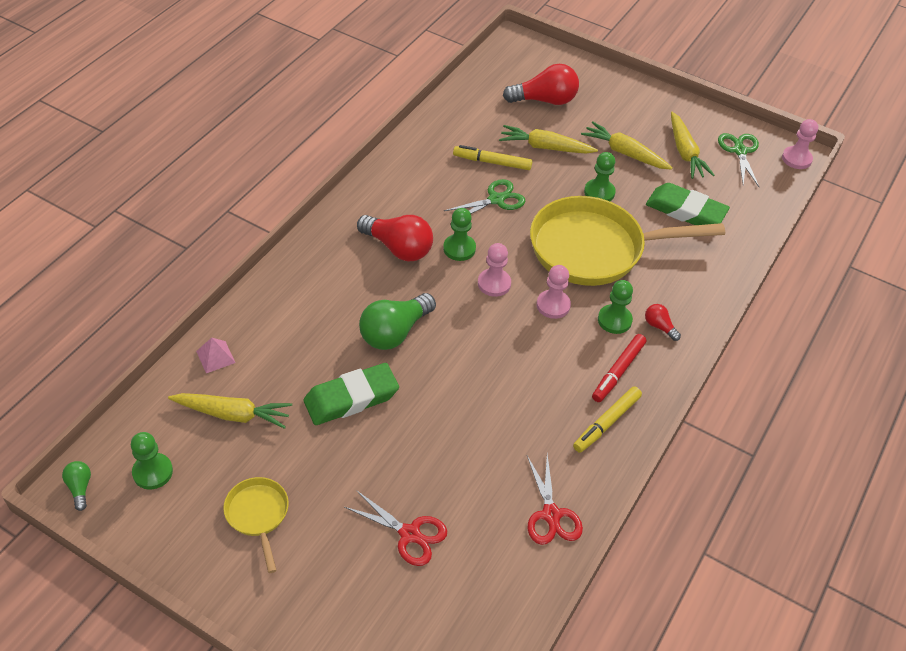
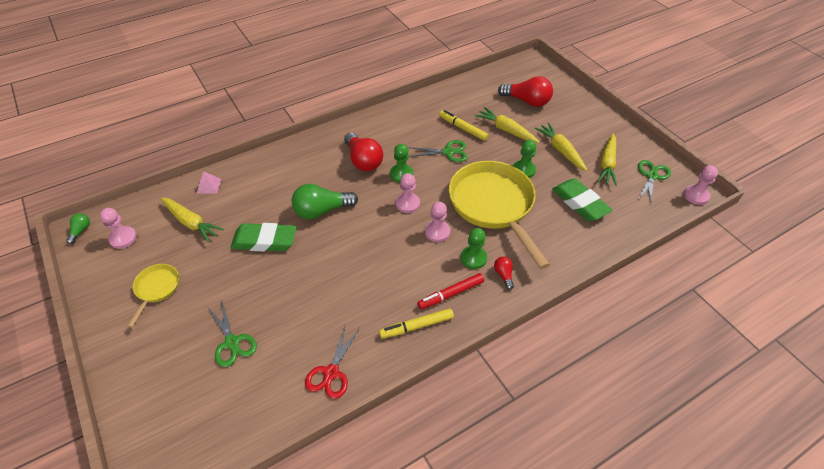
camera: 30 degrees right, 0 degrees up
(152, 472) = (123, 238): green pawn -> pink pawn
(410, 534) = (232, 342): red scissors -> green scissors
(594, 249) = (493, 205): yellow pan -> yellow pan turned 45 degrees clockwise

